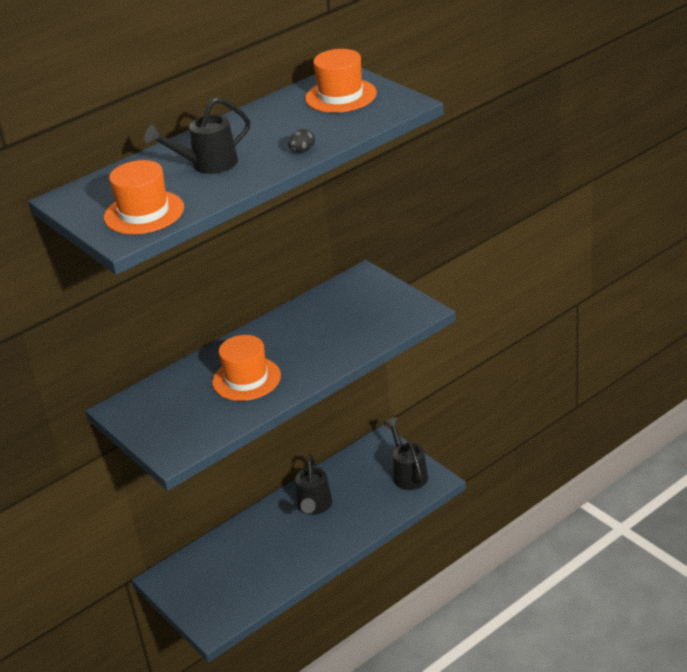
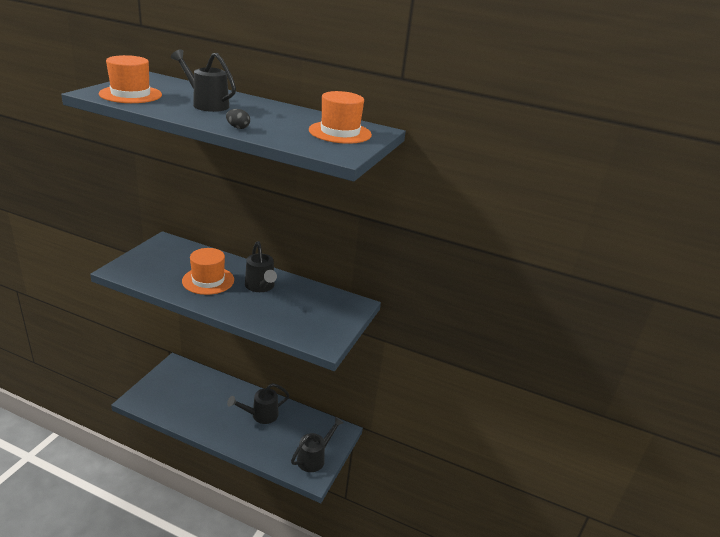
camera: 55 degrees right, 5 degrees down
(285, 339) = (260, 287): none -> black watering can

